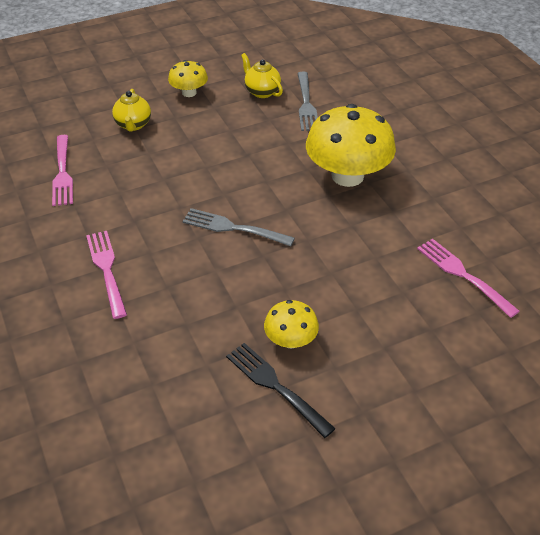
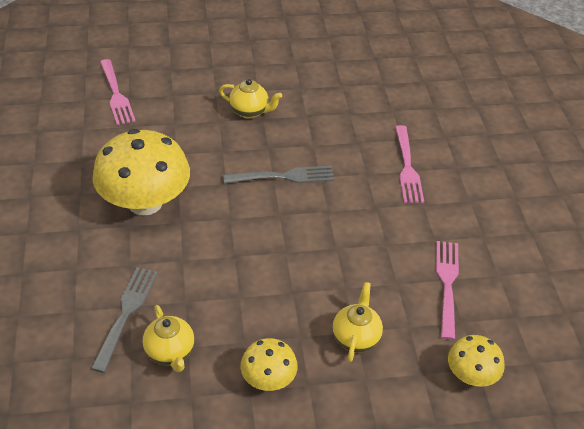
camera: 165 degrees left, 0 degrees up
(234, 228) = (283, 177): grey fork -> grey fork turned 45 degrees counterclockwise
(276, 387) = (298, 63): black fork -> none
(290, 340) = (275, 85): yellow mushroom -> yellow mushroom (471, 375)
(303, 293) = (250, 111): none -> yellow teapot

